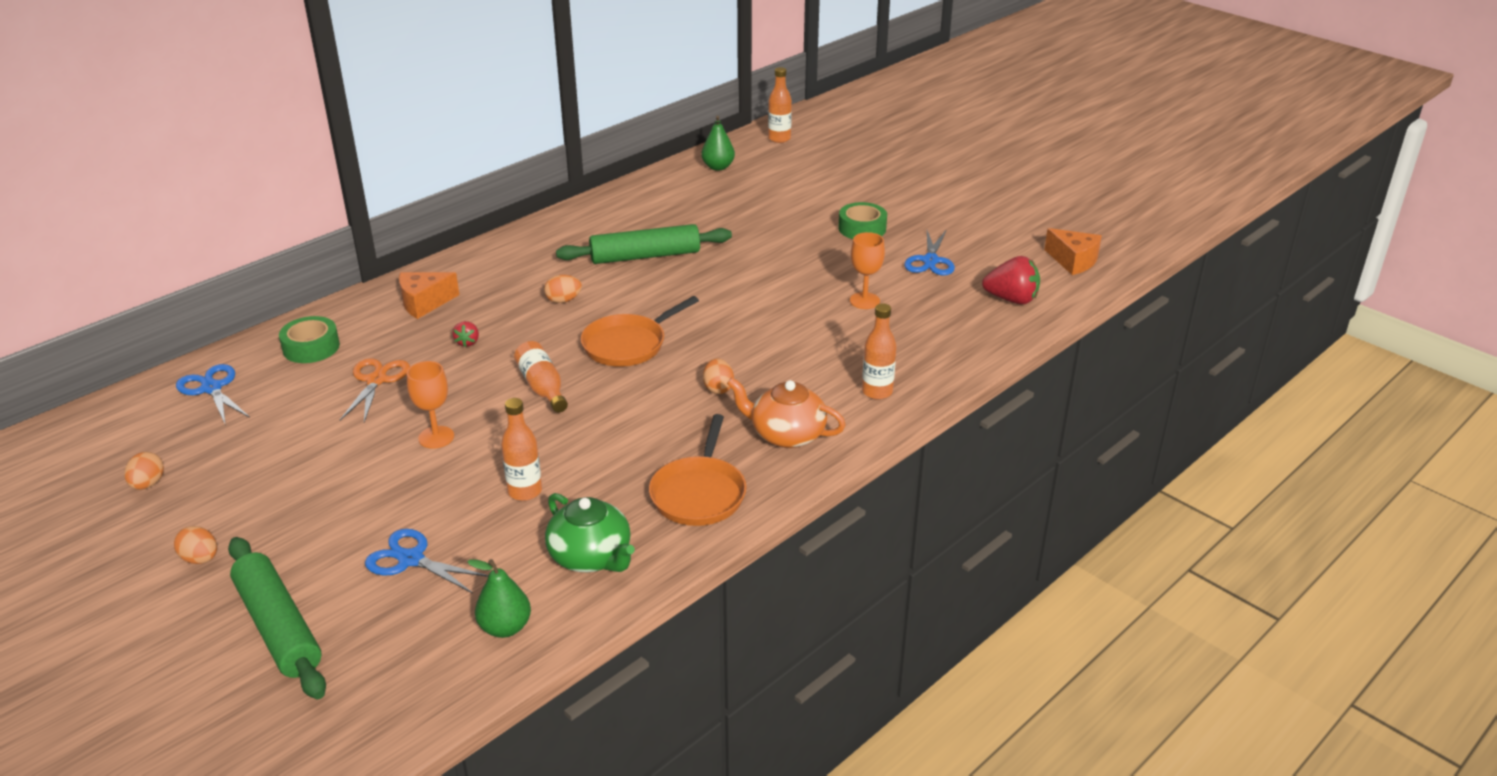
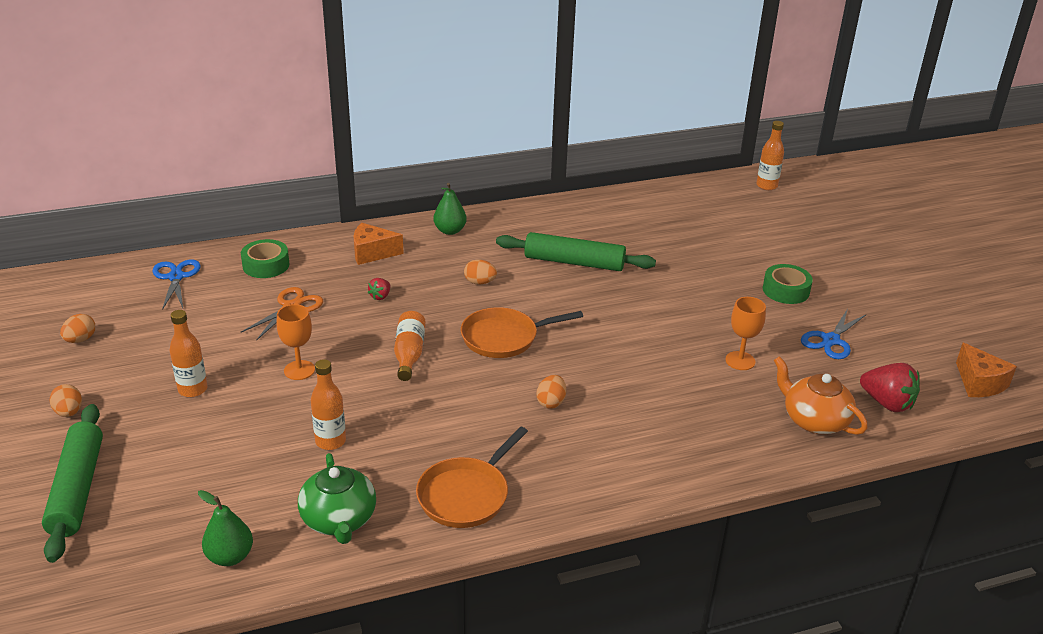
camera: 25 degrees right, 0 degrees up
(411, 559) = (206, 469): blue scissors -> none
(718, 167) = (693, 198): green pear -> green pear (450, 231)
(786, 435) = (579, 466): orange teapot -> orange teapot (814, 420)
(877, 392) = (690, 453): orange bottle -> orange bottle (193, 389)

